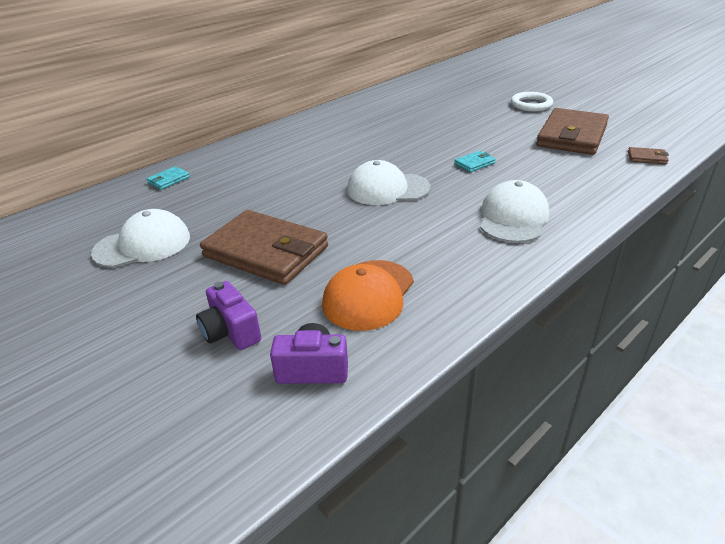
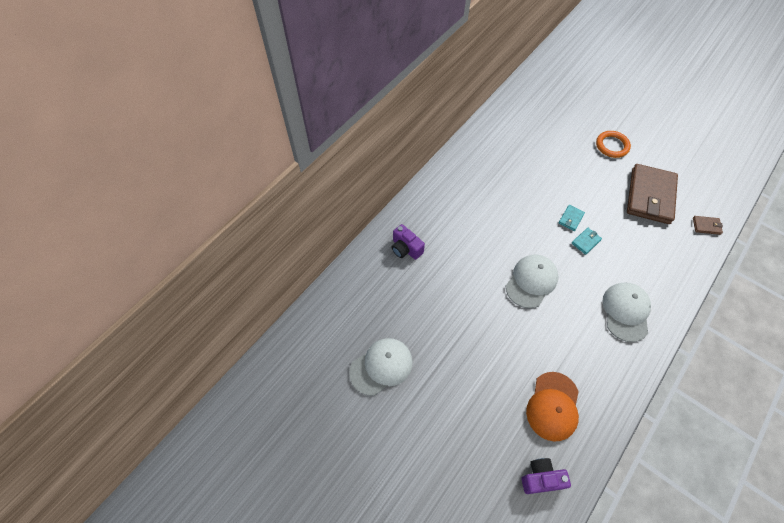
camera: 10 degrees left, 25 degrees up
(168, 180) = (361, 281): turquoise wallet -> turquoise wallet (571, 219)
(230, 332) = (480, 451): purple camera -> purple camera (406, 249)
(266, 252) = (471, 367): brown wallet -> none
(387, 189) = (531, 281): white cap -> white cap turned 135 degrees clockwise
(531, 105) = (612, 146): white ring -> orange ring

